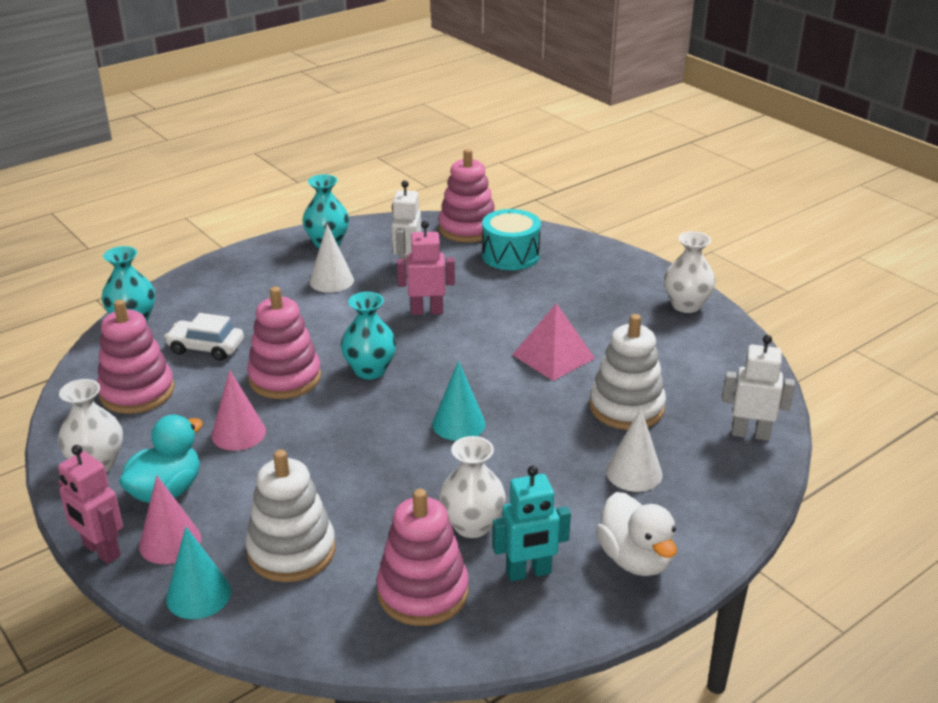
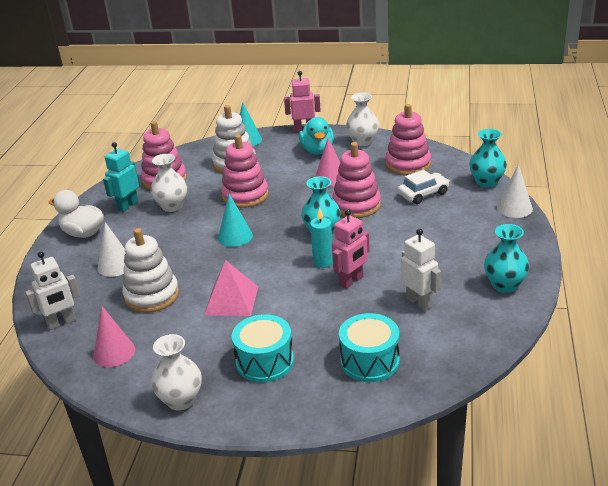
camera: 140 degrees right, 0 degrees up
(170, 542) = (285, 143): pink cone -> pink cone (114, 352)
(331, 280) = (444, 263): white cone -> white cone (514, 208)
(420, 341) = (323, 262): none -> turquoise candle
(467, 229) = (442, 366): pink stacking toy -> pink stacking toy (245, 196)
(588, 295) = (265, 361): none -> turquoise drum

